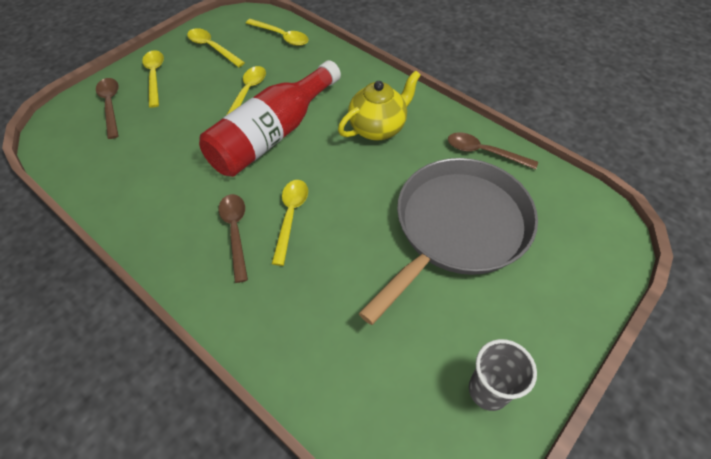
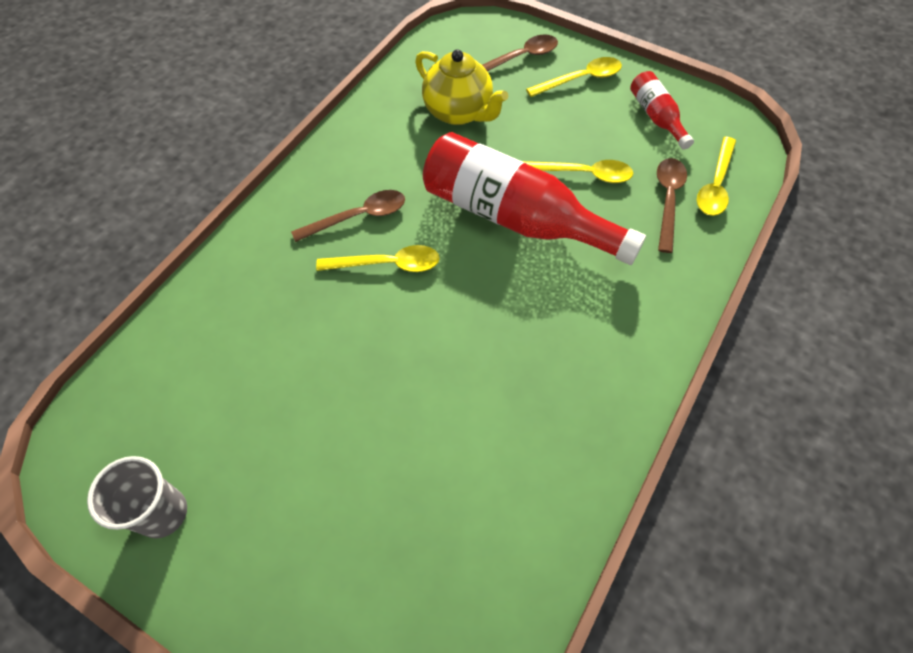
camera: 80 degrees right, 5 degrees up
(212, 48) = (656, 117): yellow spoon -> red bottle
(378, 128) = (563, 338): yellow teapot -> yellow teapot (459, 112)
(457, 228) = (397, 463): grey pan -> none
(484, 152) = (553, 496): brown spoon -> brown spoon (667, 200)

